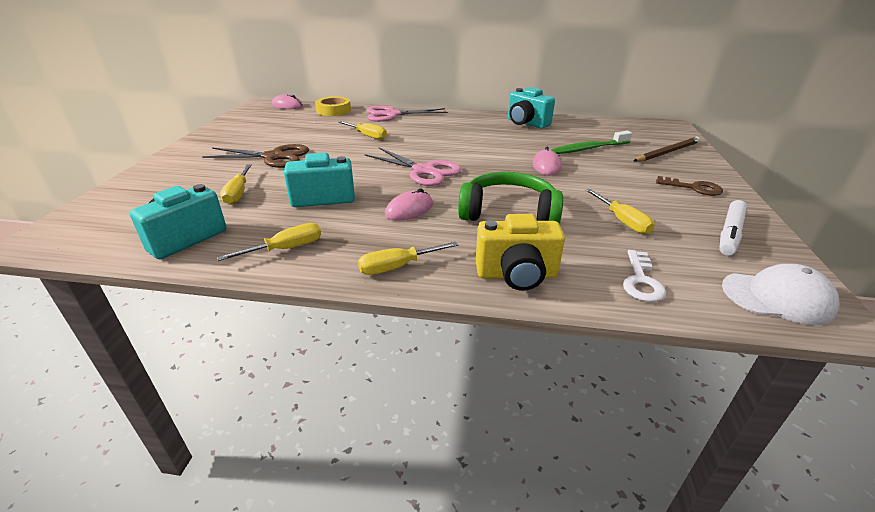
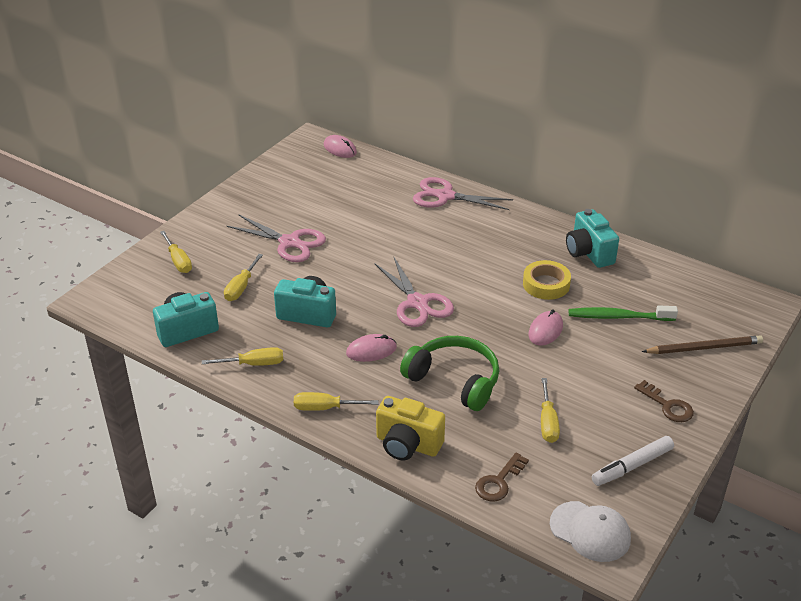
camera: 25 degrees right, 5 degrees up
(274, 157) = (290, 242): brown scissors -> pink scissors
(333, 110) = (385, 171): yellow tape -> yellow tape (546, 284)
(367, 136) = (396, 230): yellow screwdriver -> yellow screwdriver (178, 261)
(641, 280) = (499, 481): white key -> brown key

